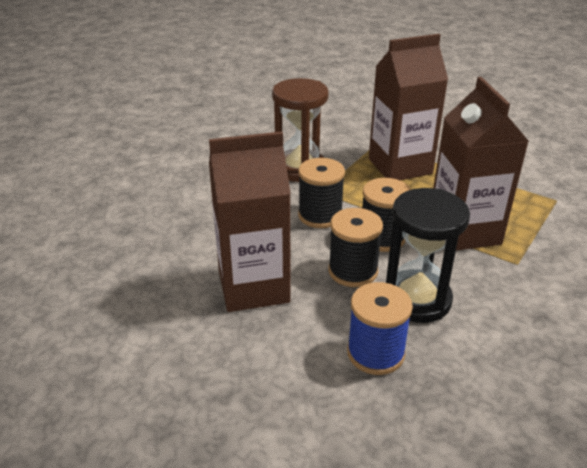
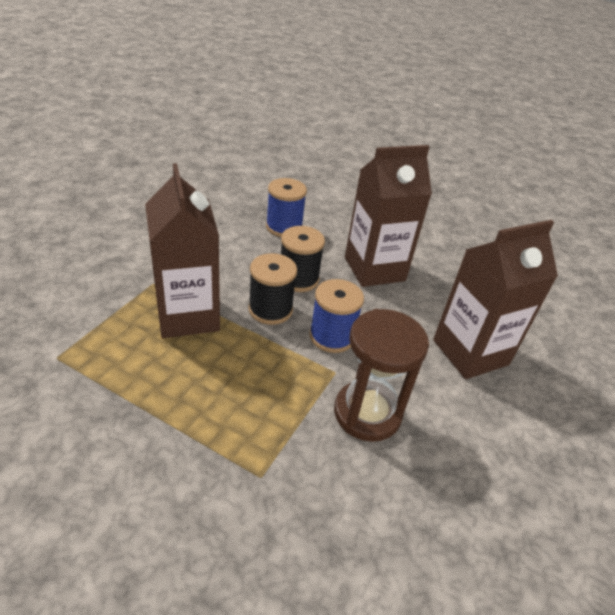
camera: 170 degrees right, 5 degrees up
(320, 215) = (332, 336): black spool -> blue spool
(400, 166) = (233, 419): brown carton -> brown carton (470, 352)
(416, 299) = (250, 257): black hourglass -> none

